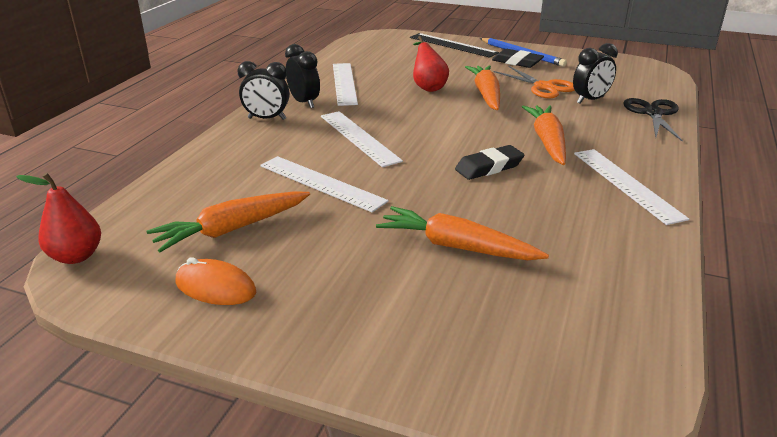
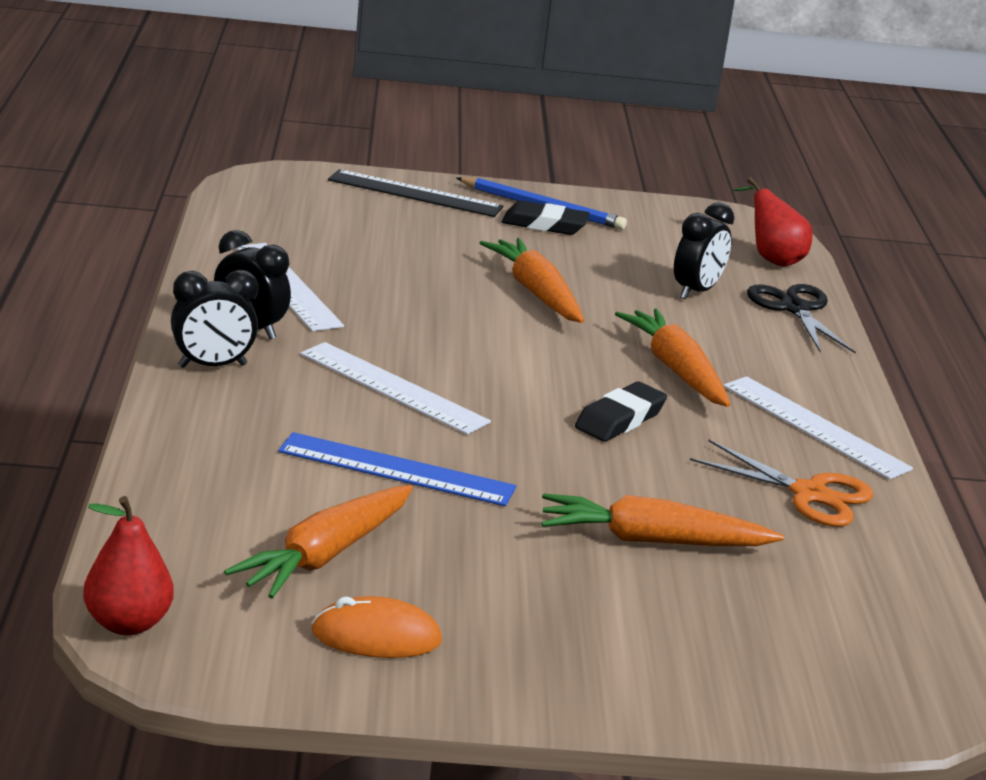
camera: 25 degrees left, 5 degrees down
(321, 183) = (396, 469): white ruler -> blue ruler
(428, 87) = (434, 284): red pear -> red pear (771, 259)
(543, 87) = (614, 272): orange scissors -> orange scissors (809, 494)

